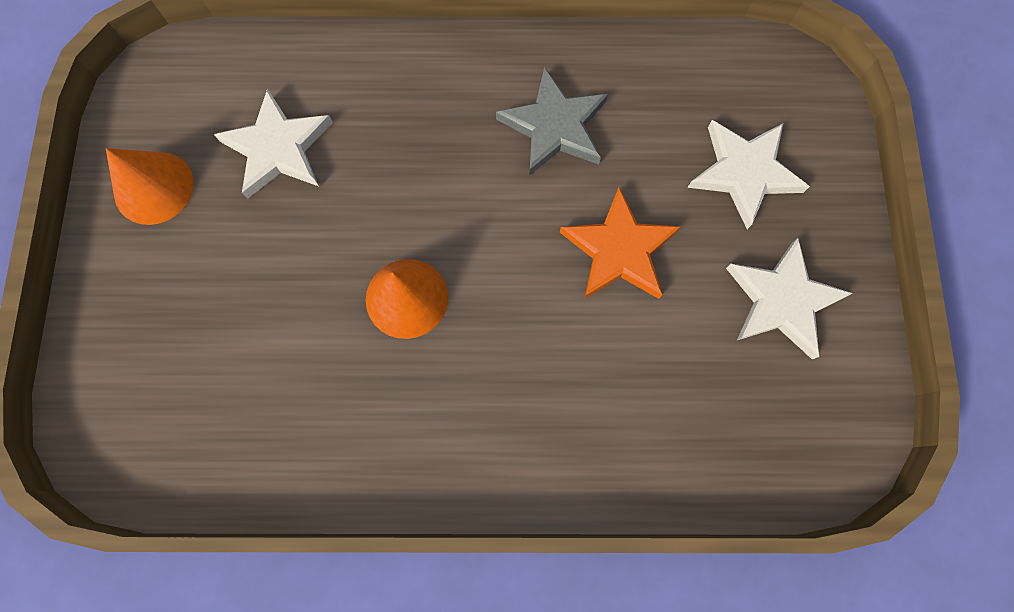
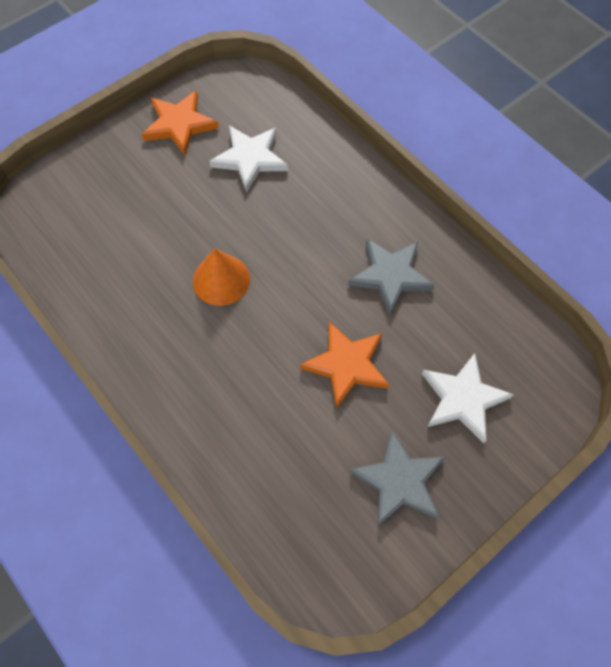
camera: 50 degrees right, 10 degrees down
(153, 187) = (179, 124): orange cone -> orange star
(782, 300) = (399, 481): white star -> grey star

